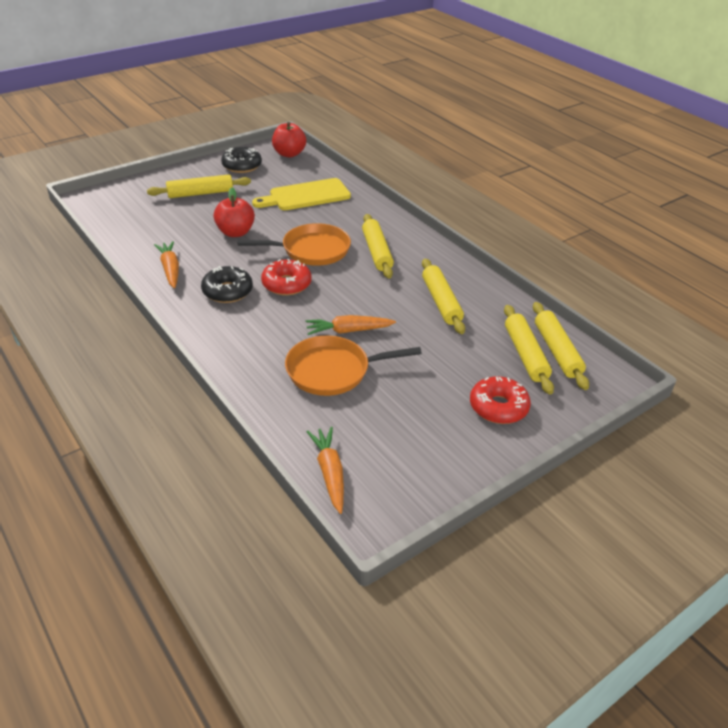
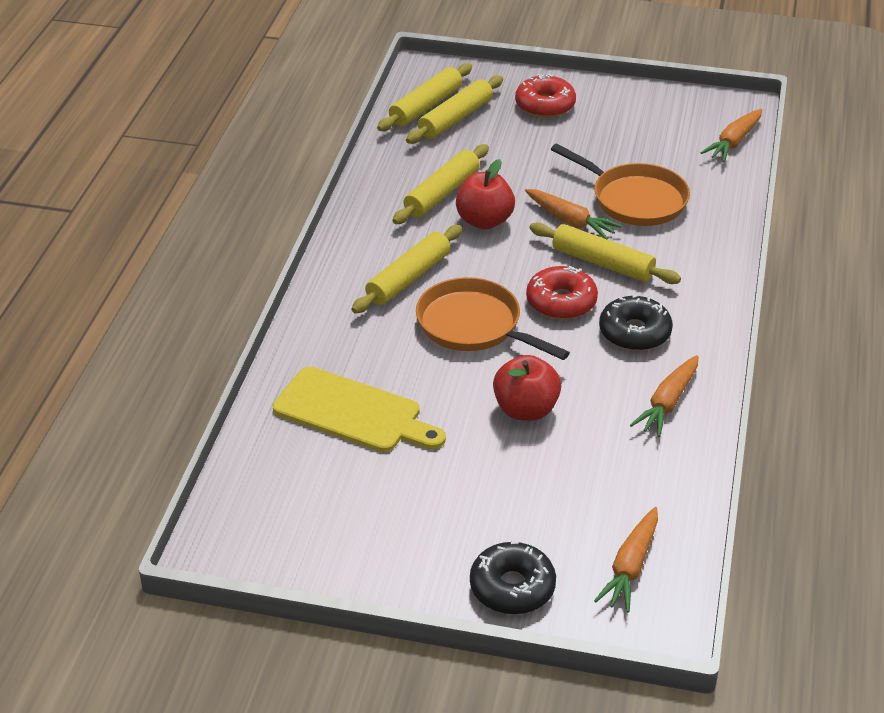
camera: 130 degrees left, 0 degrees up
(119, 208) = (630, 567): none -> orange carrot
(200, 193) = (484, 517): yellow rolling pin -> yellow rolling pin (603, 263)
(242, 166) = (349, 540): black donut -> black donut (512, 587)
(289, 154) = (243, 518): red apple -> red apple (484, 221)

